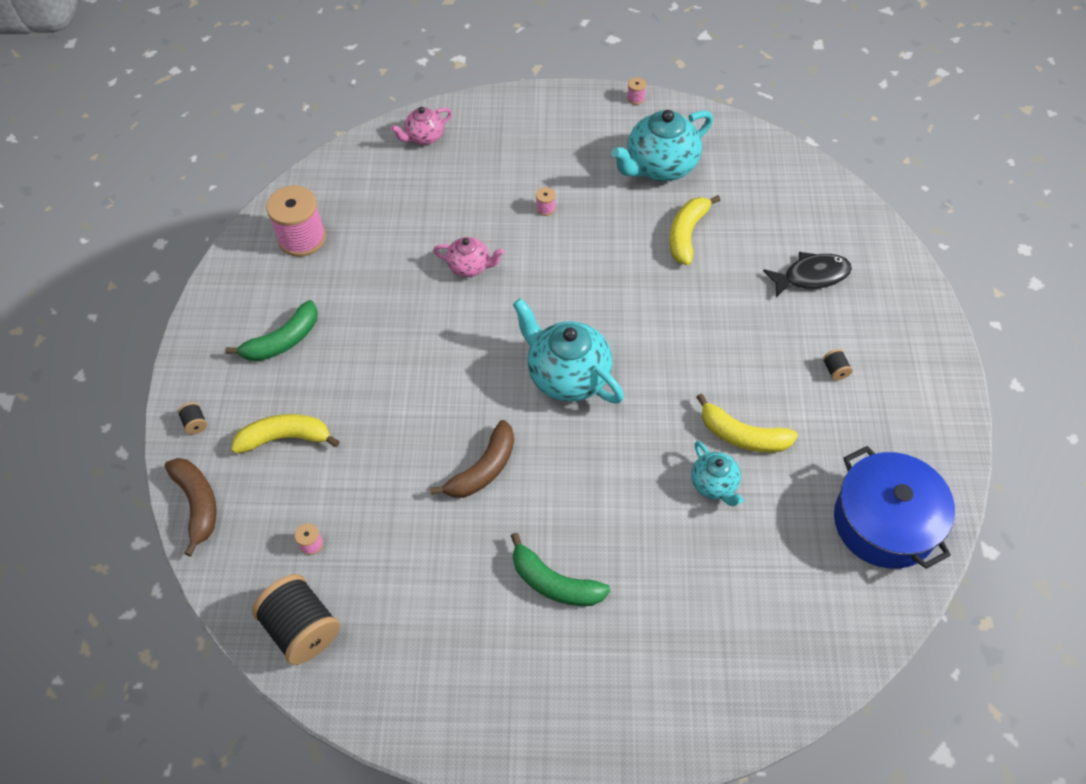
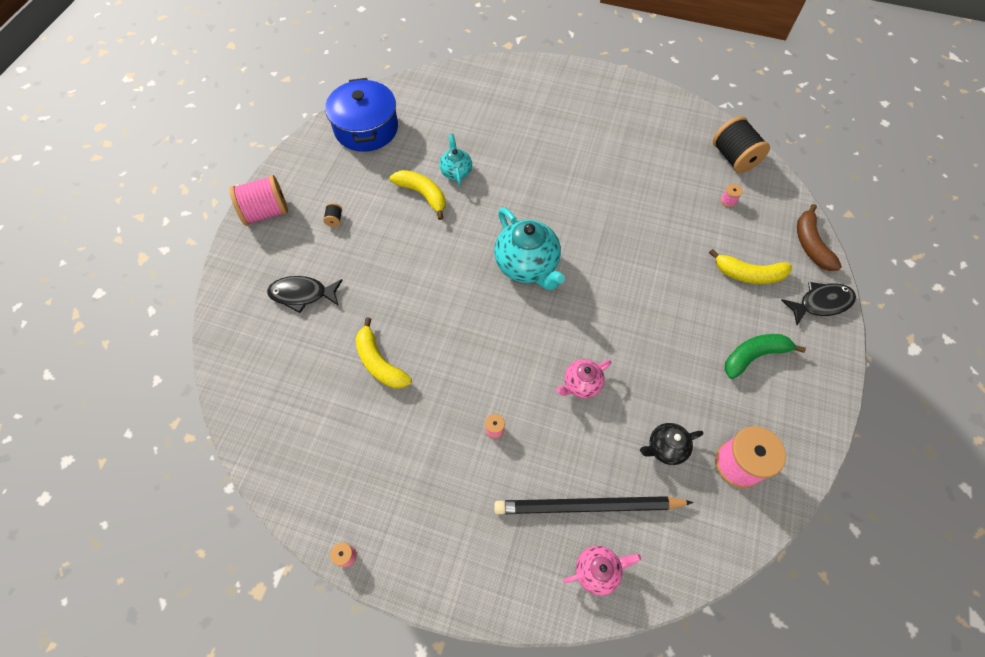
camera: 165 degrees left, 5 degrees up
(195, 423) = (821, 303): black spool -> black fish
(375, 234) = (665, 448): none -> black teapot
(441, 174) = (588, 506): none -> black pencil
(470, 266) = (581, 384): pink teapot -> pink teapot turned 60 degrees counterclockwise
(483, 469) = (605, 217): brown banana -> none
(554, 582) = (576, 145): green banana -> none
(660, 167) = (366, 447): turquoise teapot -> none
(687, 234) = (379, 362): yellow banana -> yellow banana turned 105 degrees clockwise
(926, 356) = (266, 212): none -> pink spool

